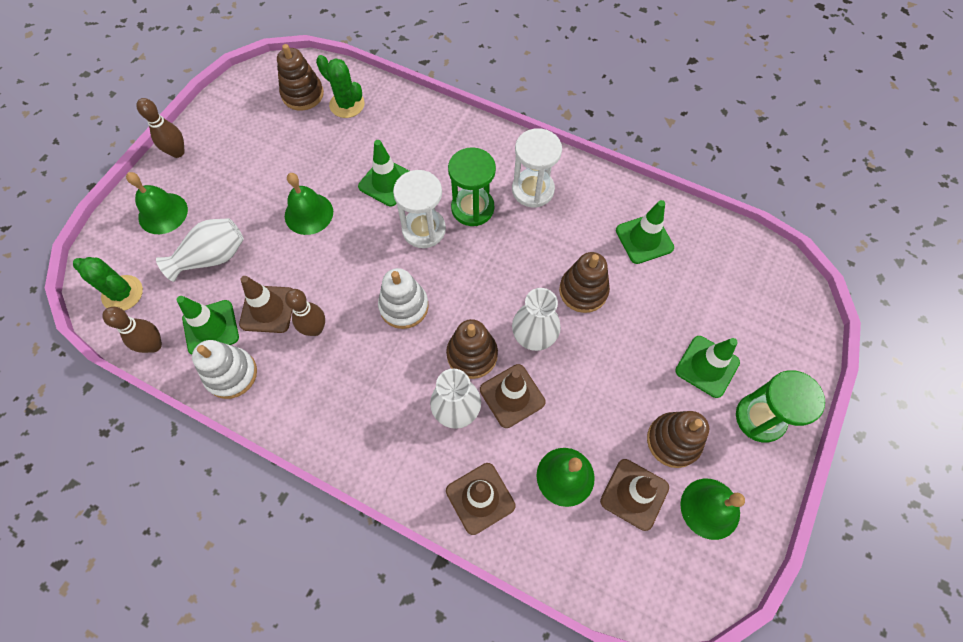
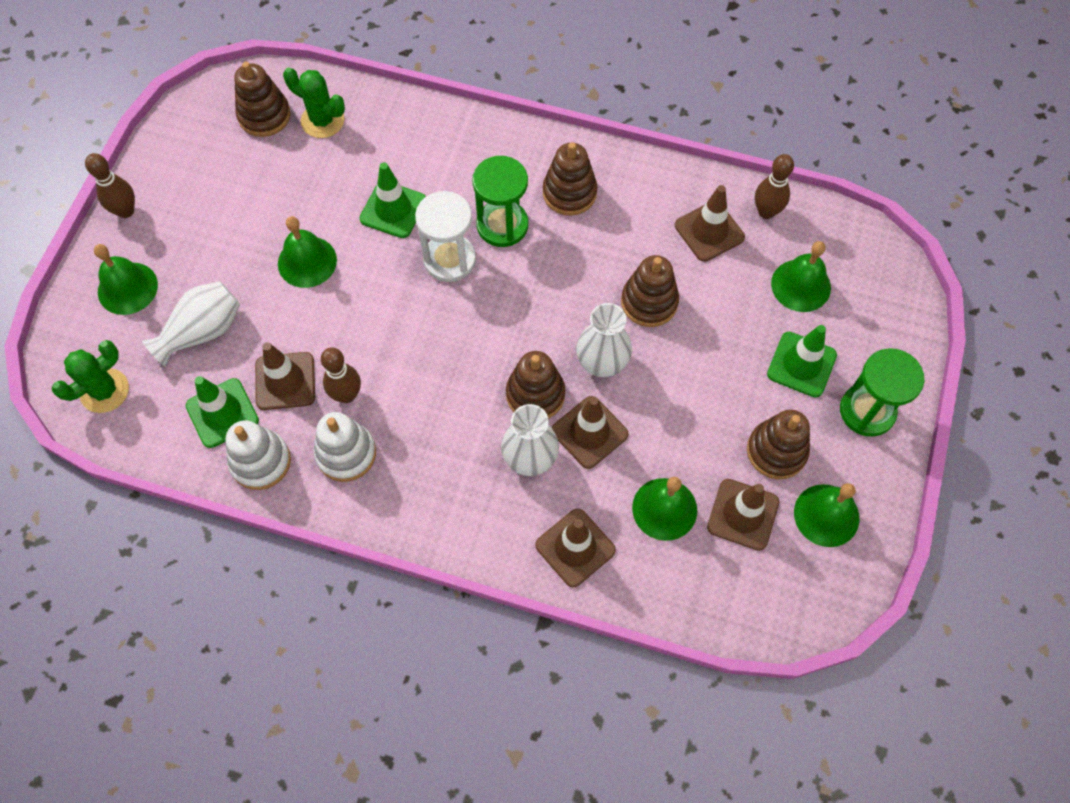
camera: 10 degrees left, 0 degrees up
(122, 293) = (104, 391): green cactus -> green cactus turned 60 degrees counterclockwise
(154, 345) = (159, 444): brown bowling pin -> brown bowling pin (766, 212)
(404, 306) = (445, 352): white stacking toy -> white stacking toy (346, 453)
(533, 190) = (569, 193): white hourglass -> brown stacking toy
(644, 239) = (709, 231): green traffic cone -> brown traffic cone
(716, 297) = (801, 285): none -> green bell

